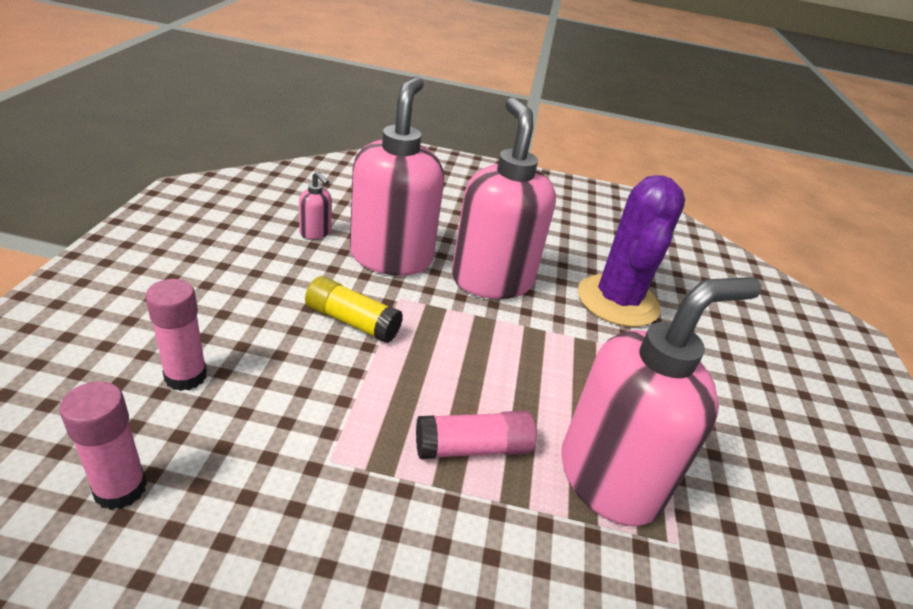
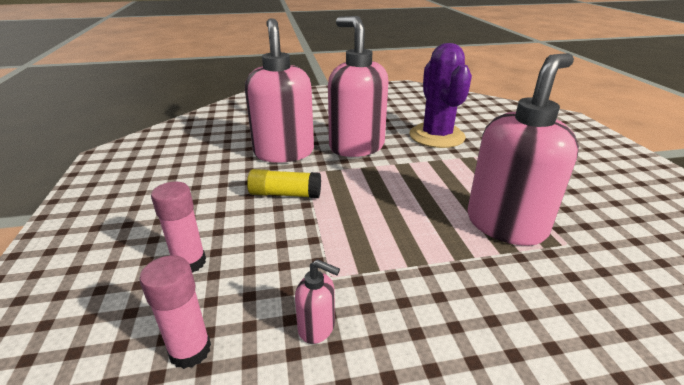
camera: 15 degrees left, 5 degrees down
(315, 233) = (222, 153): pink soap dispenser -> pink soap dispenser (317, 327)
(472, 448) = (415, 237): pink glue stick -> none

